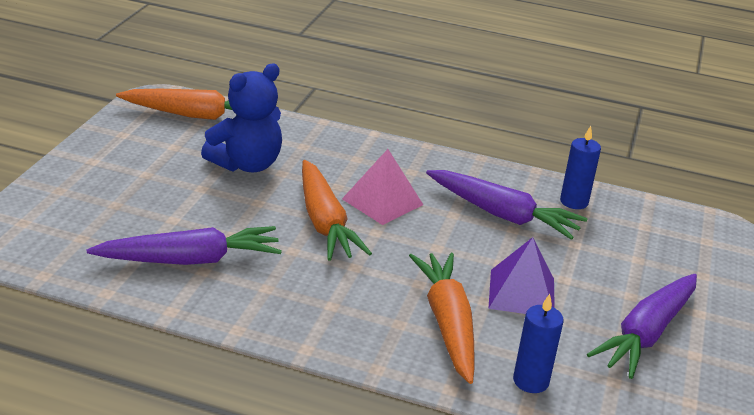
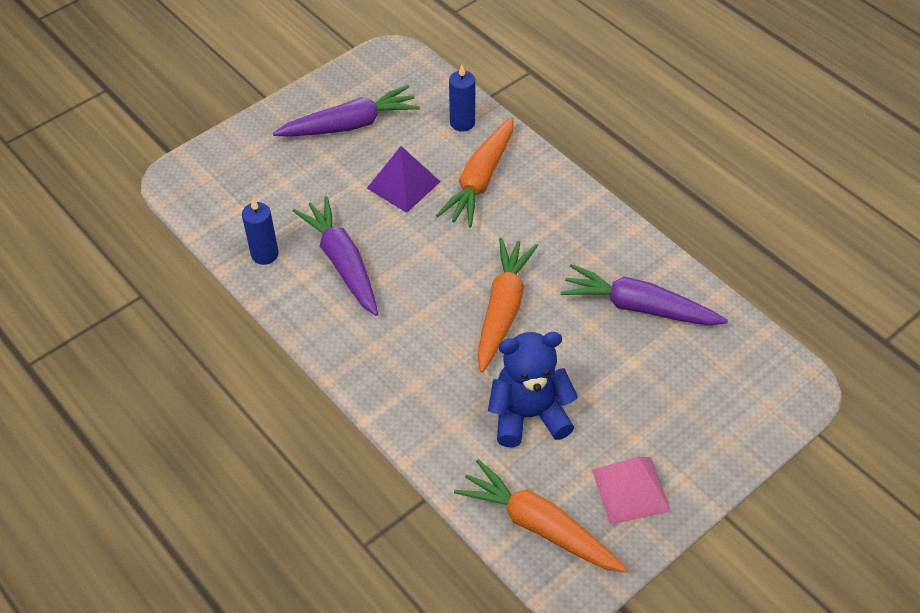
camera: 145 degrees left, 20 degrees up
(382, 201) = (434, 316): pink pyramid -> pink pyramid (630, 490)

